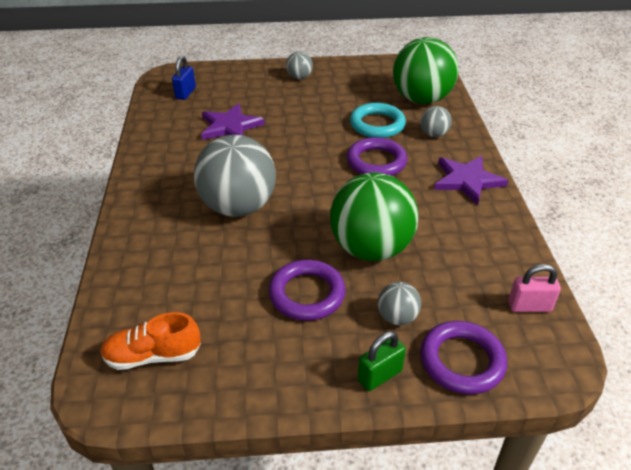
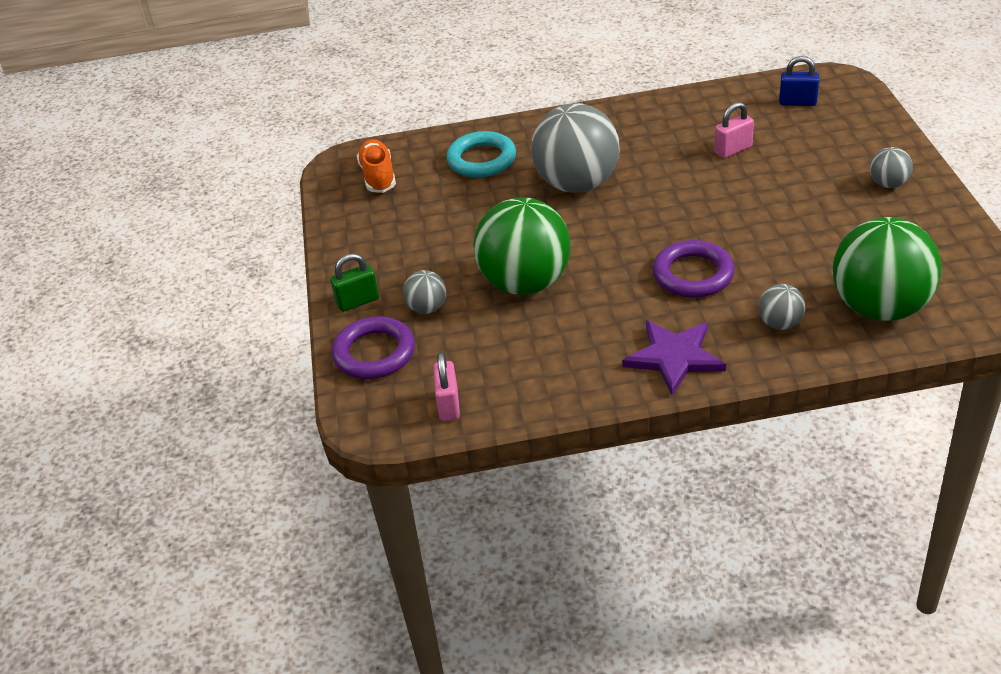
camera: 90 degrees right, 0 degrees up
(230, 126) = (733, 150): purple star -> pink padlock
(307, 294) = (453, 247): purple ring -> none
(377, 124) = (786, 268): turquoise ring -> turquoise ring (481, 159)
(379, 375) = (358, 301): green padlock -> green padlock turned 75 degrees counterclockwise

